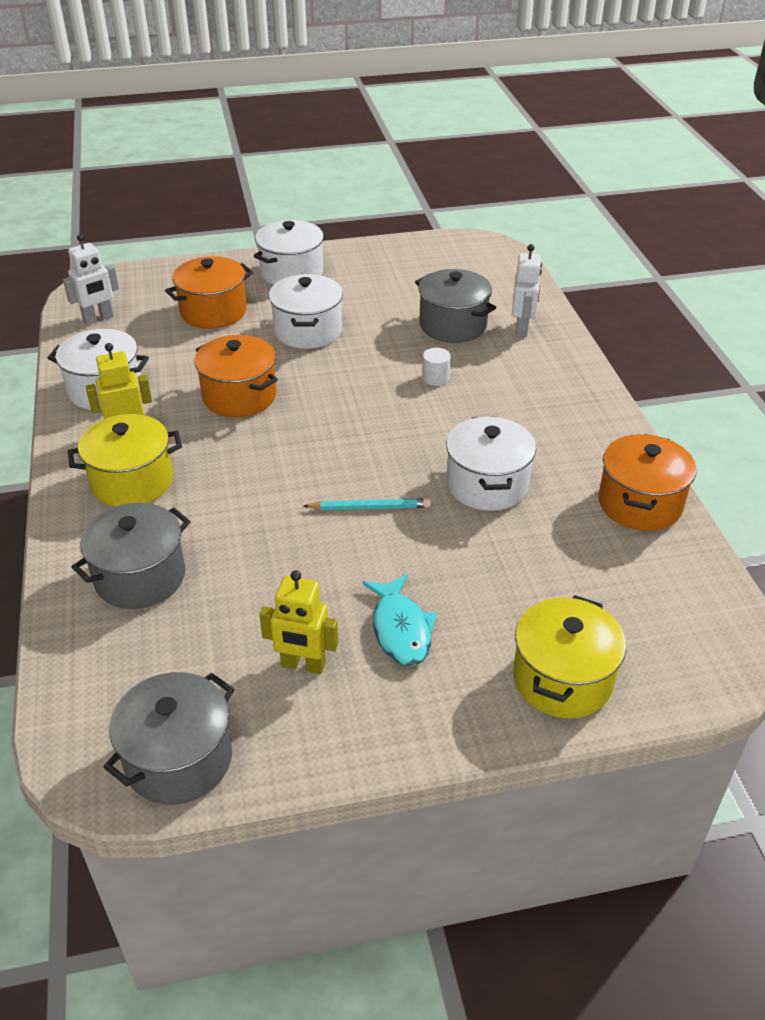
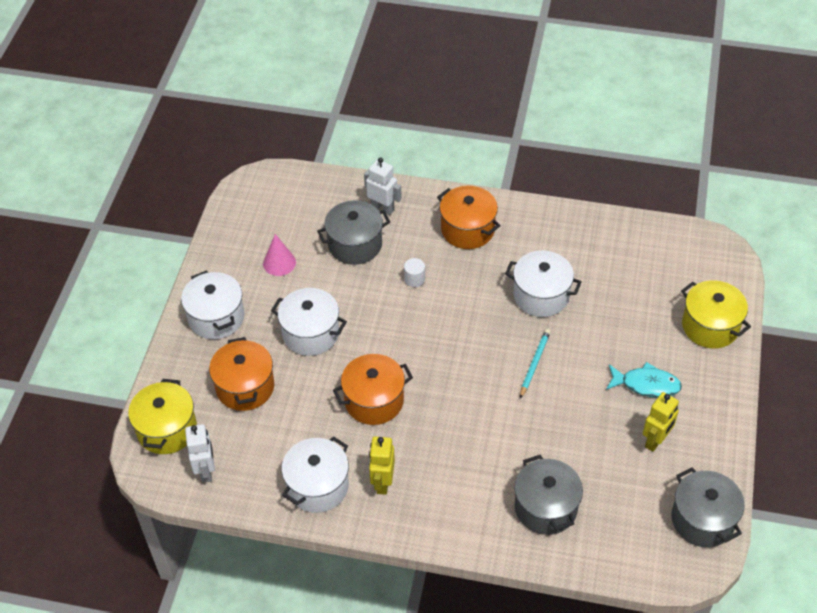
camera: 65 degrees left, 10 degrees up
(132, 481) = (443, 491): yellow pot -> yellow pot (167, 429)
(389, 287) = (279, 263): none -> pink cone
(640, 503) = (592, 231): orange pot -> orange pot (467, 229)

